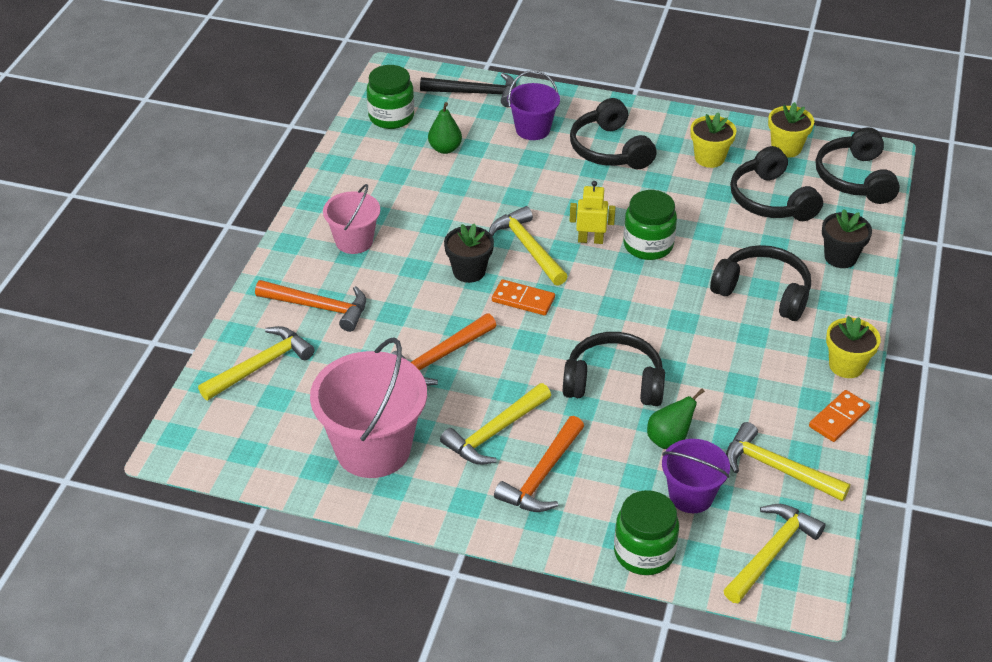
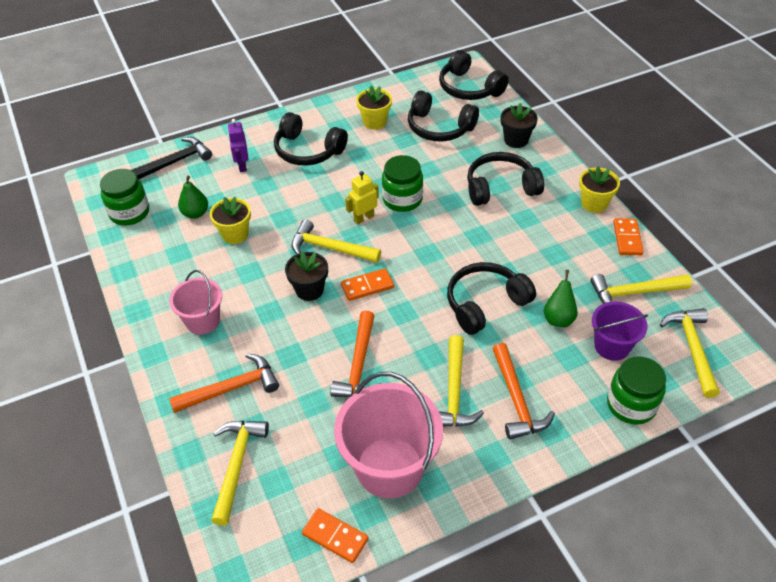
camera: 40 degrees left, 5 degrees up
(275, 466) = (335, 536): none -> orange domino
(532, 129) = (242, 165): purple bucket -> purple robot
(786, 148) = (411, 91): yellow flower pot -> yellow flower pot (235, 234)

